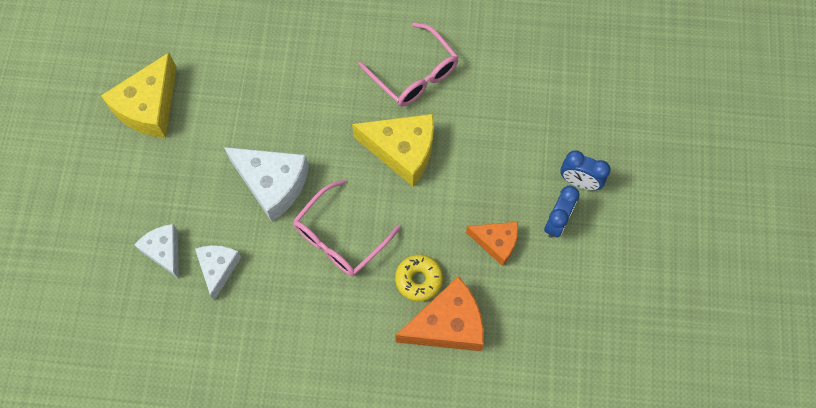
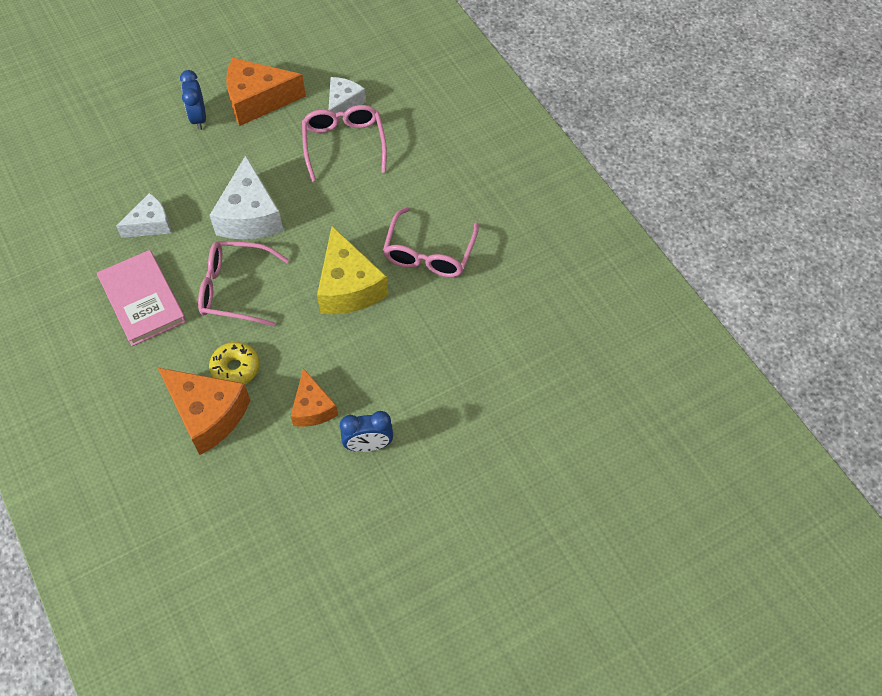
camera: 55 degrees right, 10 degrees down
(149, 107) = (258, 100): yellow cheese -> orange cheese
(164, 251) = (142, 182): white cheese -> white cheese (343, 104)
(255, 69) = (344, 144): none -> pink glasses
(295, 317) = (142, 300): none -> pink book
(579, 182) = (423, 441): blue clock -> blue clock (198, 118)

